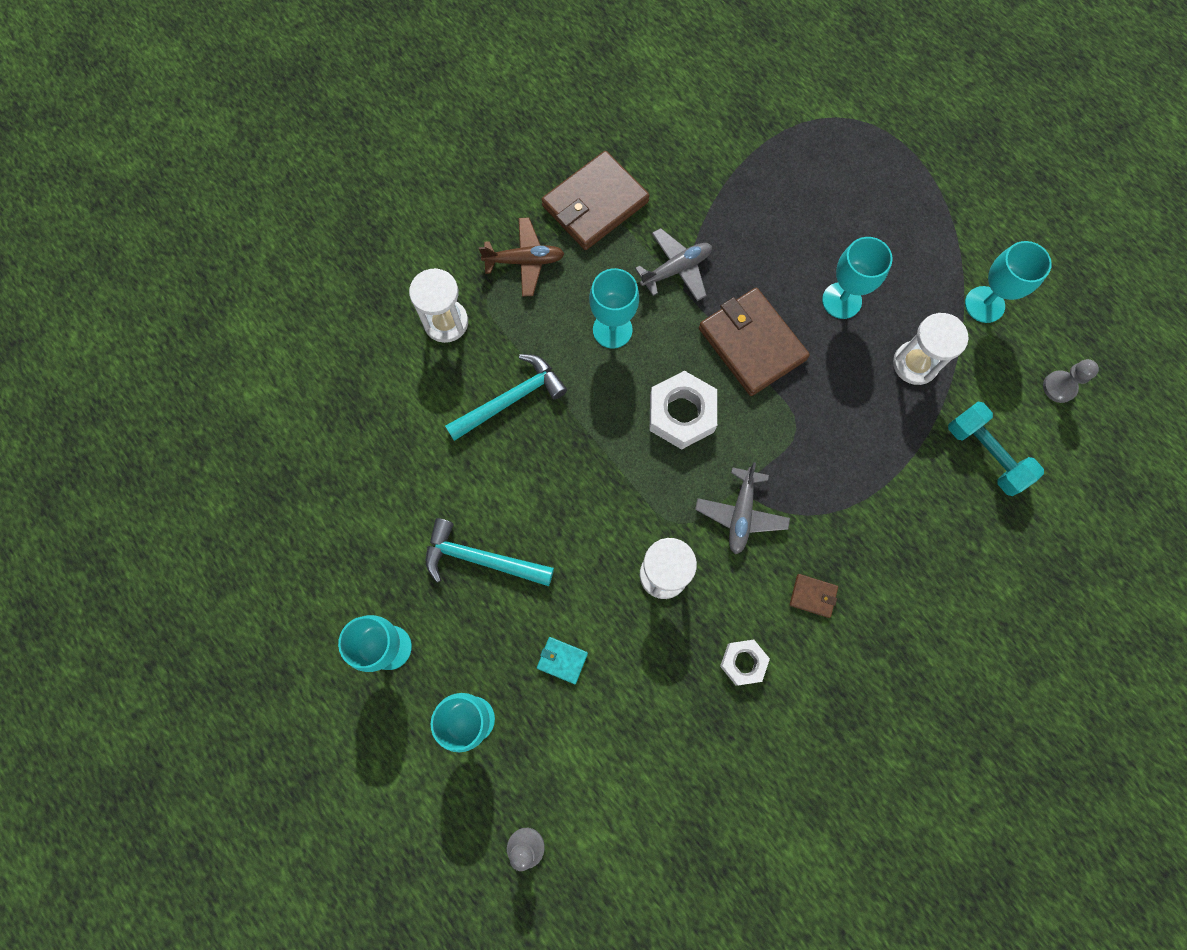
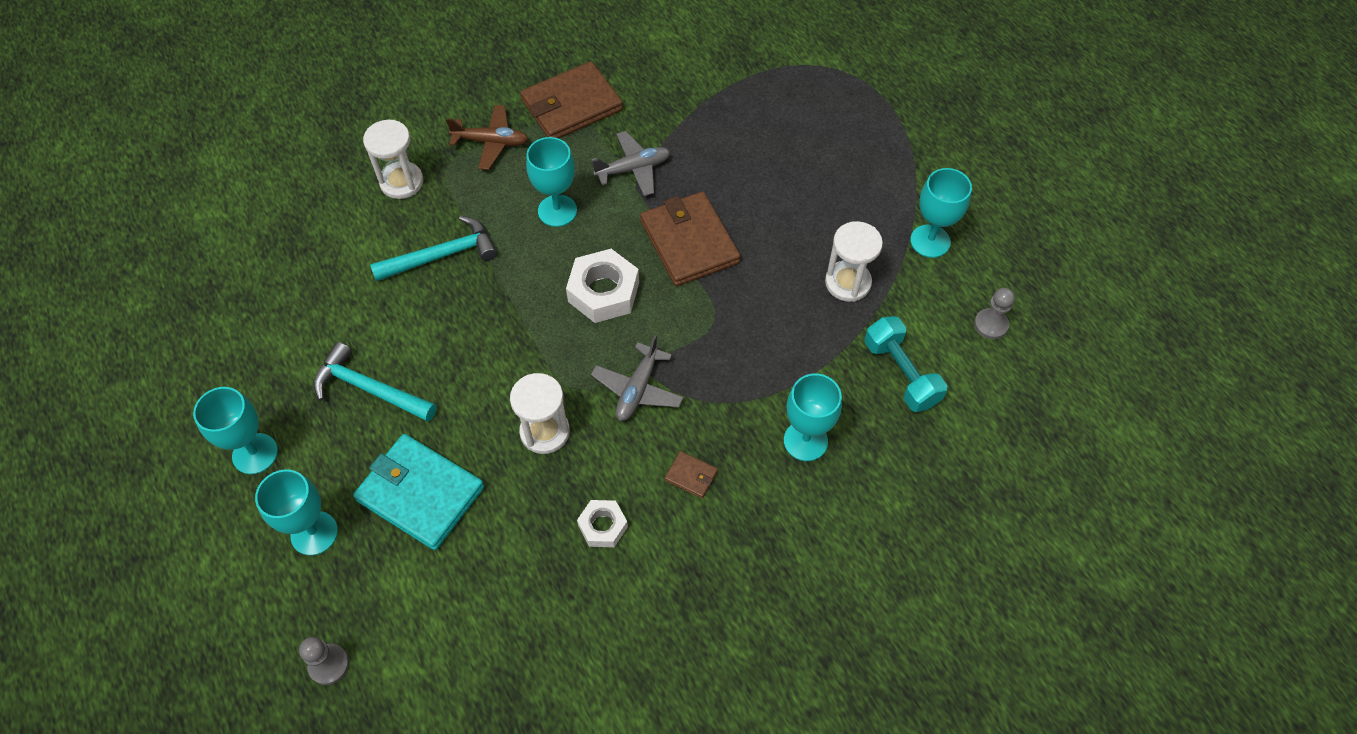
camera: 10 degrees right, 15 degrees down
(562, 660) = (420, 493): turquoise wallet -> turquoise wallet, size x2.34
(841, 300) = (787, 217): turquoise goblet -> turquoise goblet (805, 441)

